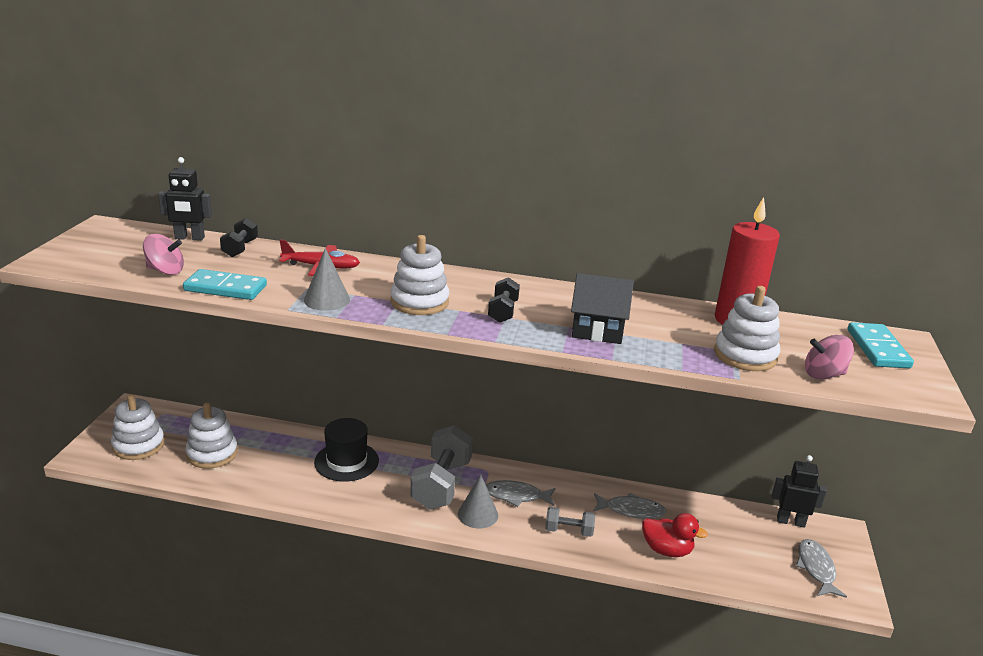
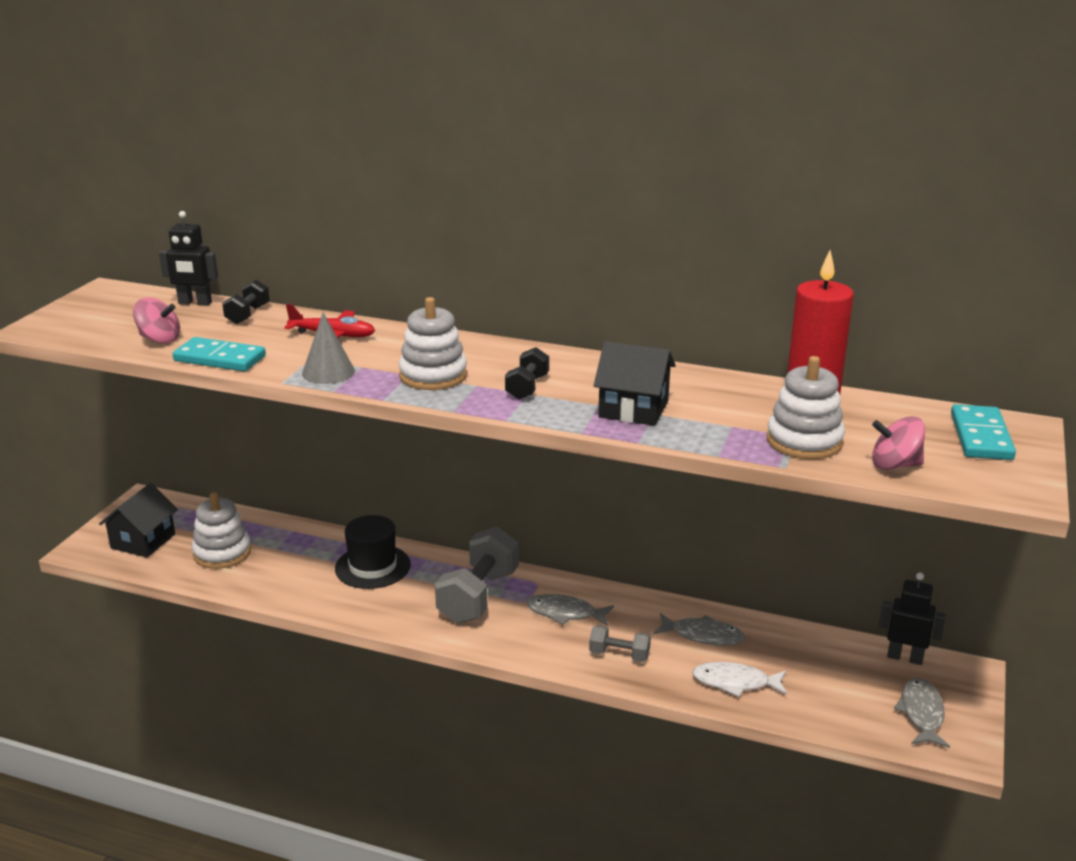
camera: 10 degrees right, 0 degrees up
(138, 445) = (143, 541): white stacking toy -> black house
(478, 514) = (514, 631): grey cone -> none
(667, 550) = (735, 682): red duck -> white fish

